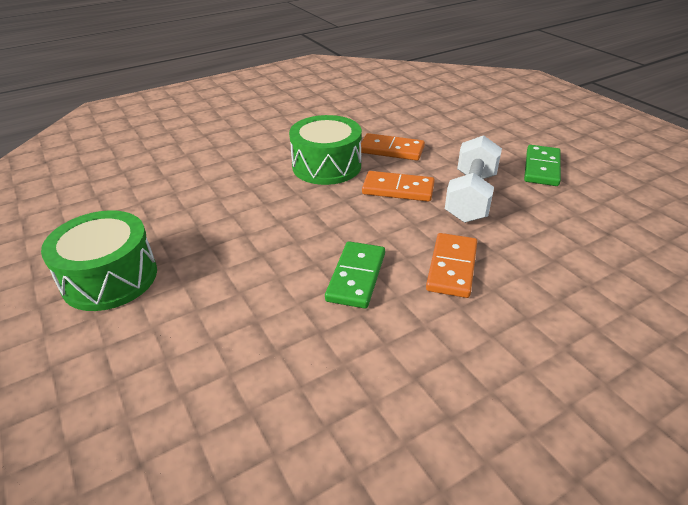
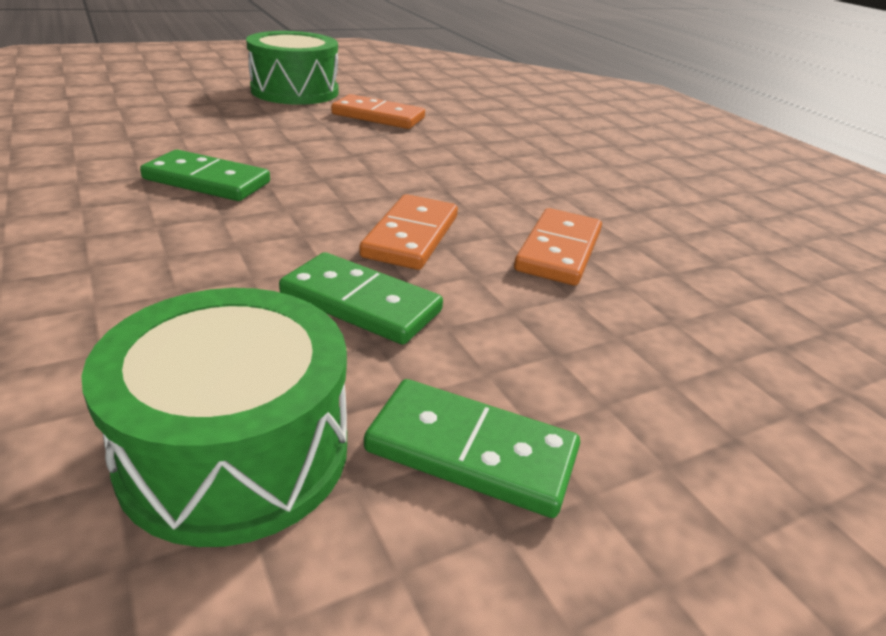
camera: 90 degrees right, 5 degrees down
(326, 166) = (497, 192): green drum -> green drum (235, 451)
(451, 267) = (169, 244): orange domino -> orange domino (378, 116)
(471, 197) = (361, 303): white dumbbell -> green domino

